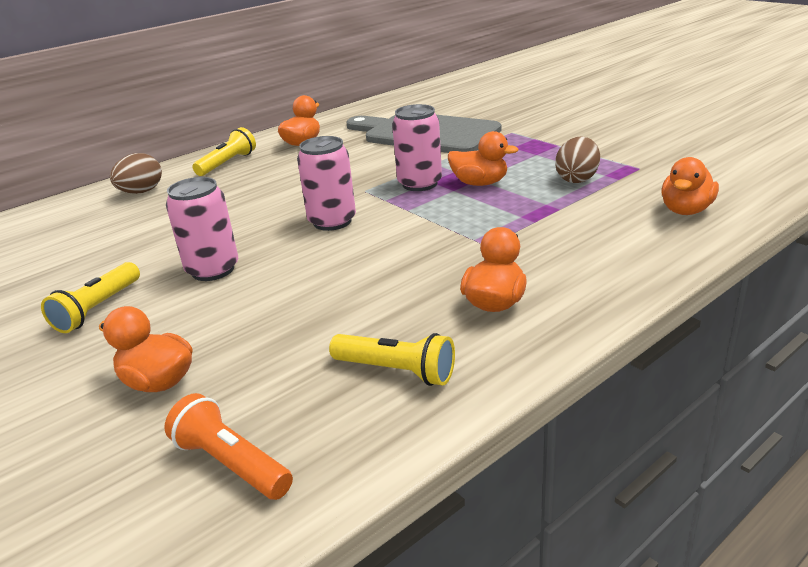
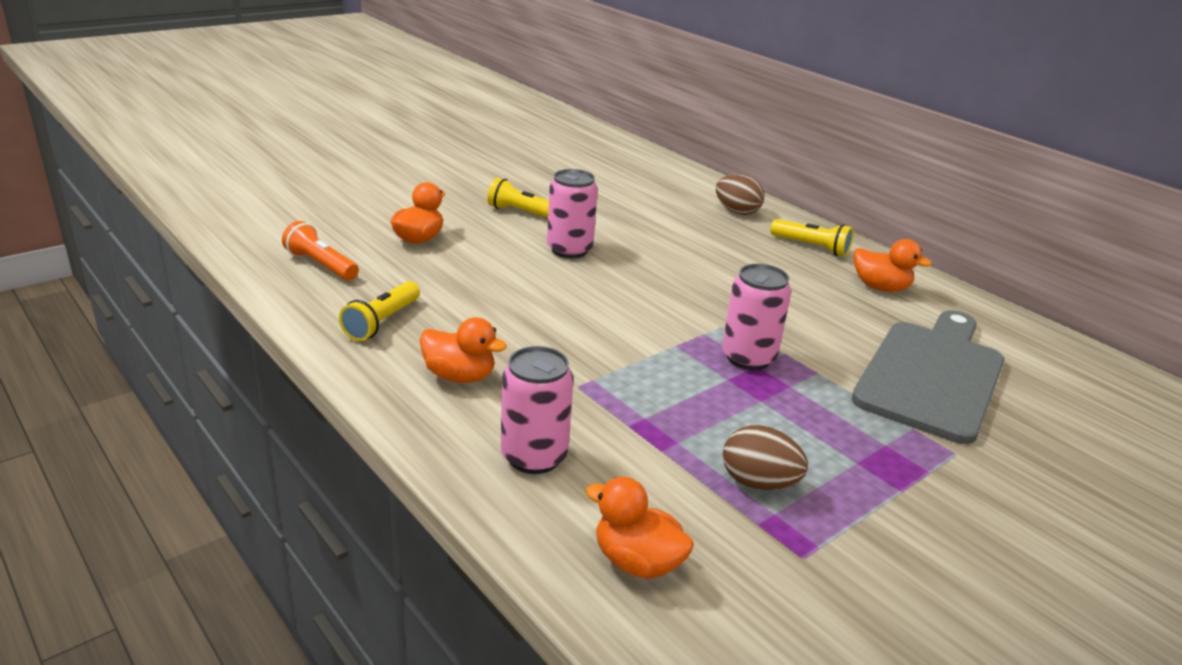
camera: 85 degrees right, 0 degrees up
(231, 463) = (321, 265): orange flashlight -> orange flashlight turned 90 degrees counterclockwise
(332, 221) = (653, 302): pink can -> pink can (534, 456)
(480, 183) = (747, 400): orange duck -> none

